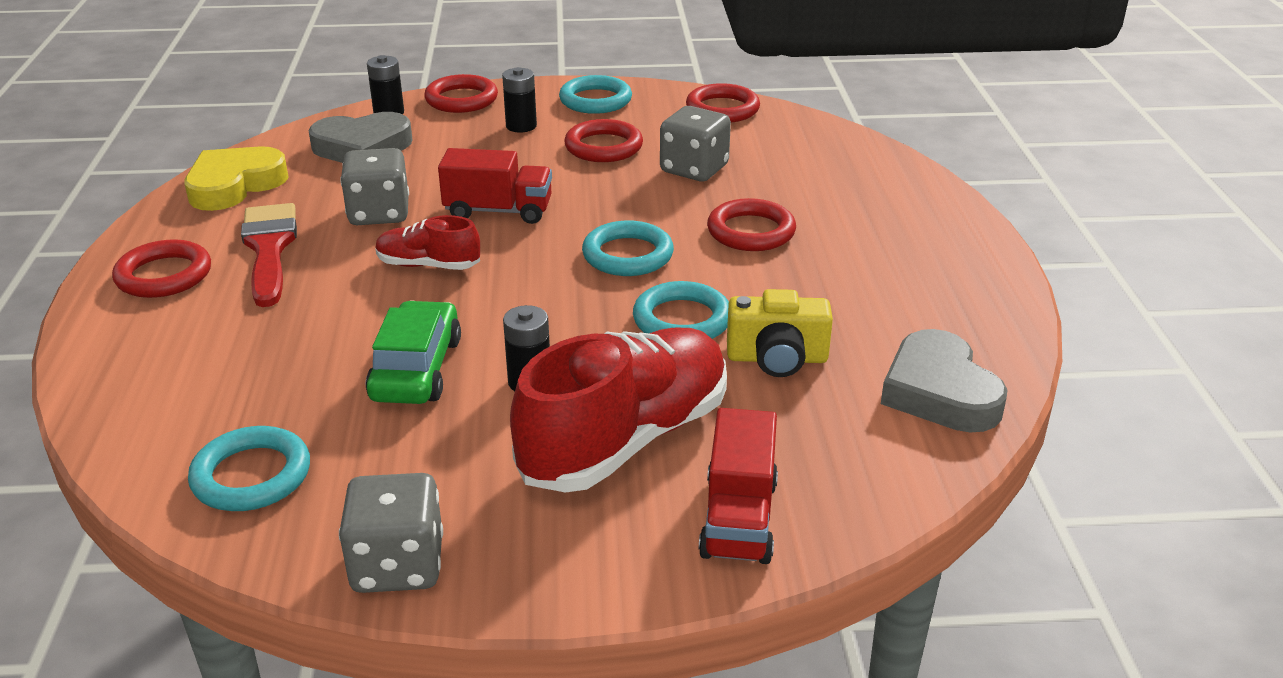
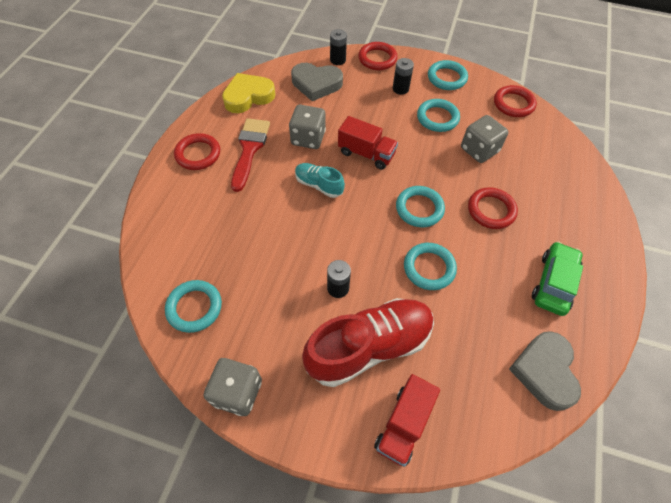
camera: 20 degrees right, 25 degrees up
(416, 369) = (288, 260): green car -> green car (553, 283)
(428, 265) = (319, 185): red shoe -> turquoise shoe
(603, 147) = (437, 118): red ring -> turquoise ring
(777, 358) = (467, 315): yellow camera -> none

